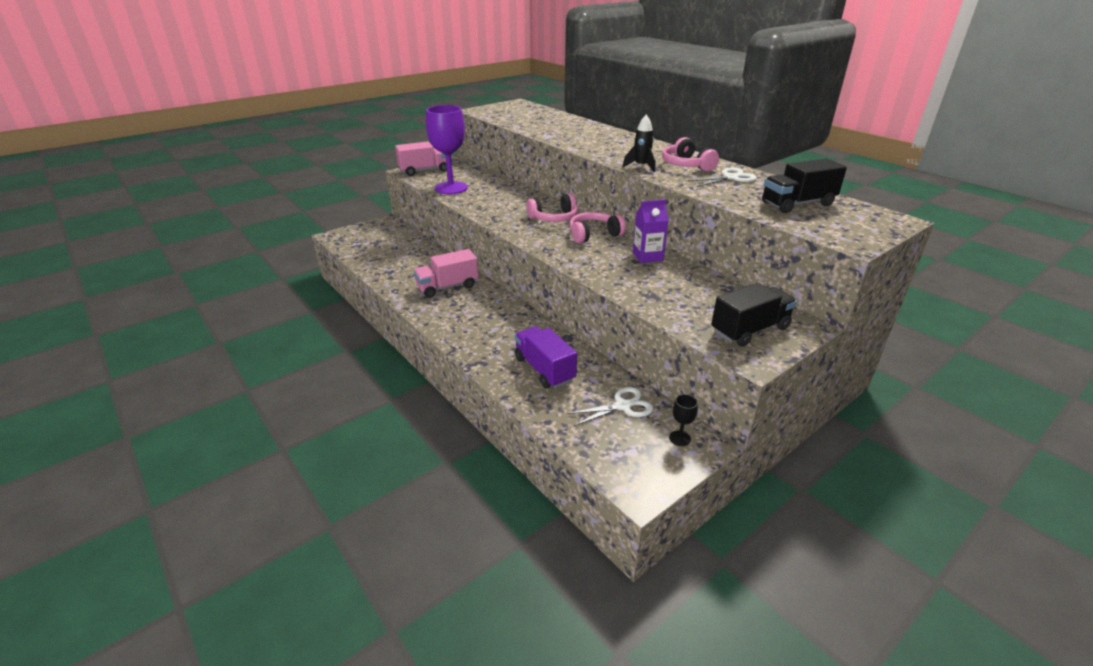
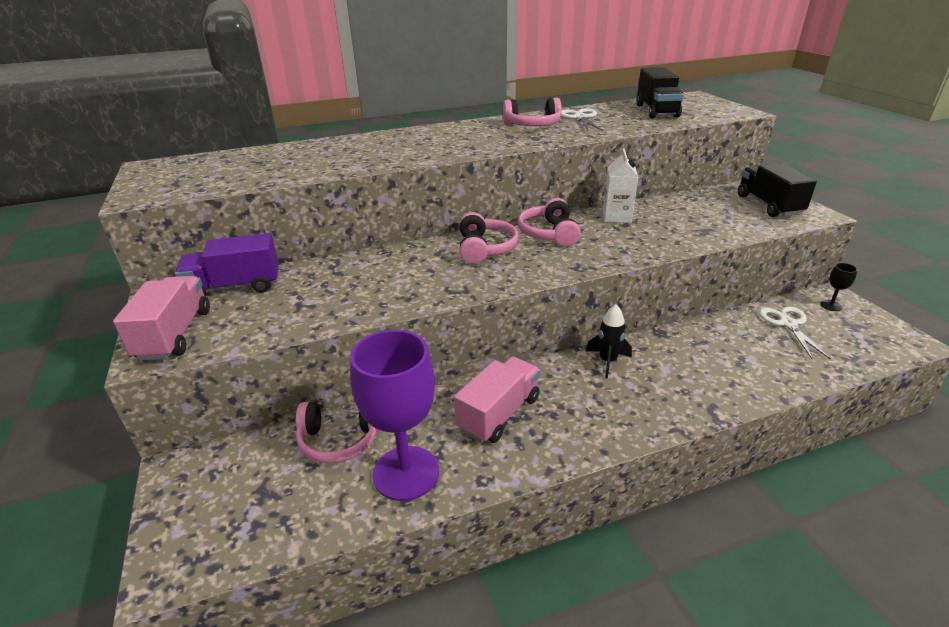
camera: 70 degrees left, 0 degrees up
(414, 249) = (340, 439): none -> pink headphones
(447, 287) = (499, 414): pink truck -> pink truck turned 135 degrees counterclockwise
(451, 188) = (298, 314): purple goblet -> purple goblet (406, 473)
(544, 369) = (726, 360): purple truck -> purple truck (235, 287)
(641, 166) = (523, 141): black rocket -> black rocket (607, 361)
(647, 256) = (616, 217): purple carton -> white carton

